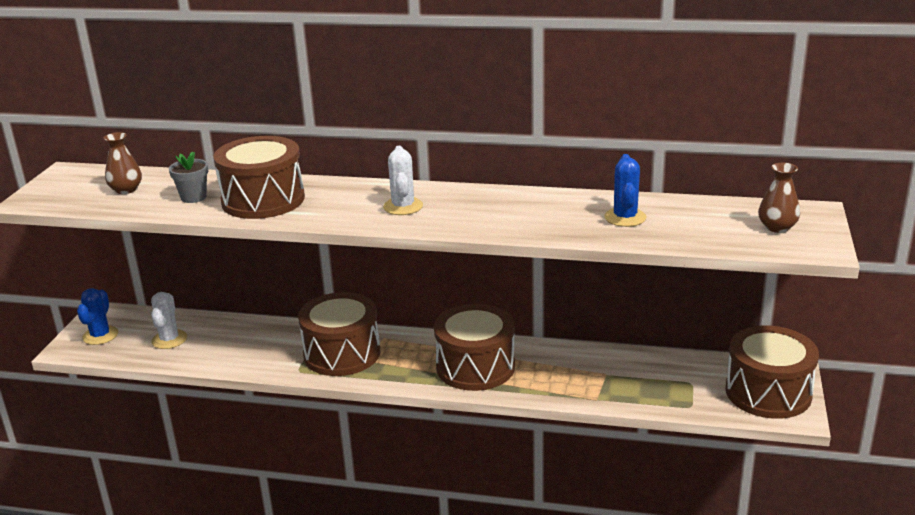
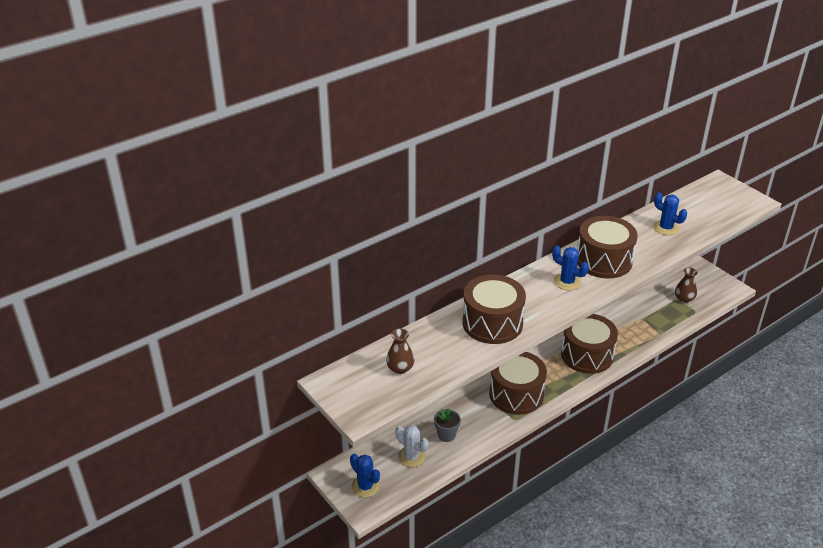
camera: 50 degrees left, 10 degrees up
(193, 197) = (451, 346): grey flower pot -> grey flower pot (446, 435)
(403, 206) = (567, 282): white cactus -> blue cactus
(768, 392) = (708, 284): brown drum -> brown drum (604, 260)
(777, 227) = (724, 198): brown vase -> brown vase (684, 299)

